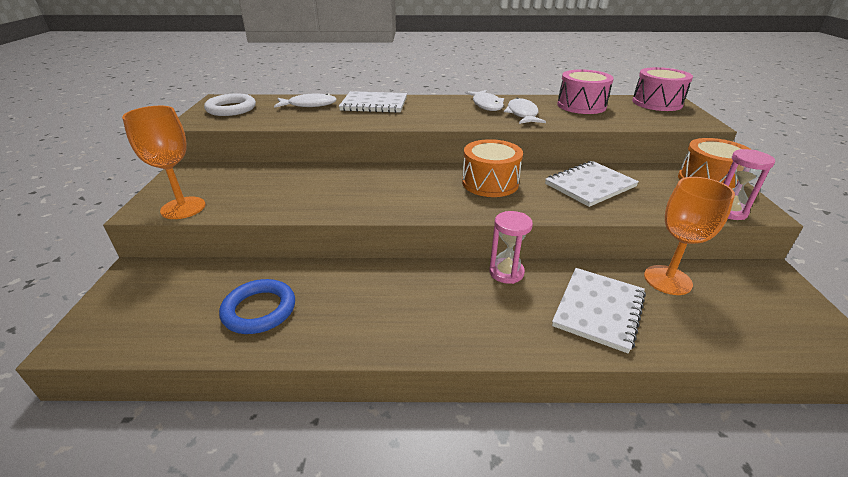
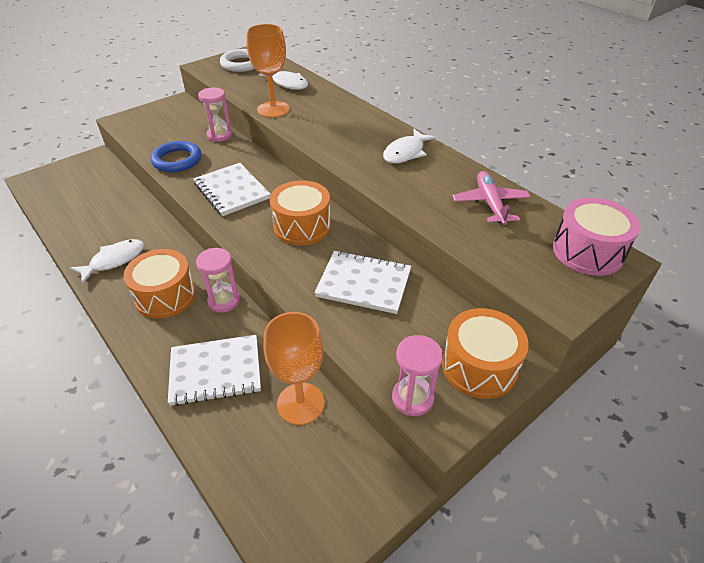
camera: 50 degrees right, 10 degrees up
(183, 208) = (133, 130): orange goblet -> orange goblet (273, 109)
(259, 310) = (95, 218): blue ring -> blue ring (177, 160)
(291, 171) = (219, 135): none -> pink hourglass
(374, 104) = (328, 105): white notebook -> white notebook (232, 191)
(461, 304) = (165, 296): none -> orange drum
(522, 114) = (409, 179): white fish -> white fish (114, 260)
(581, 105) = (490, 203): pink drum -> pink plane

